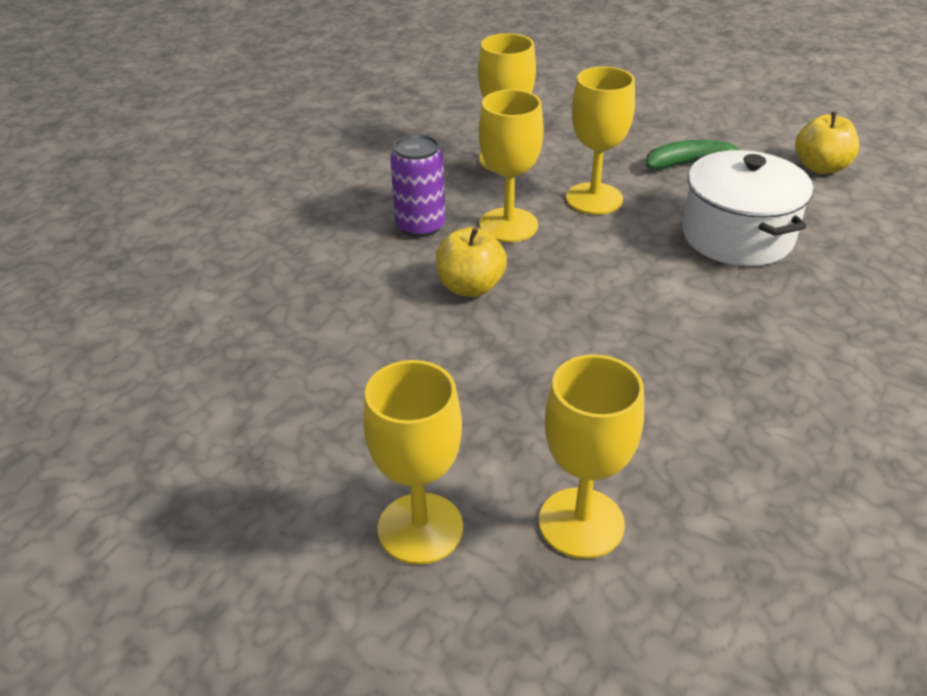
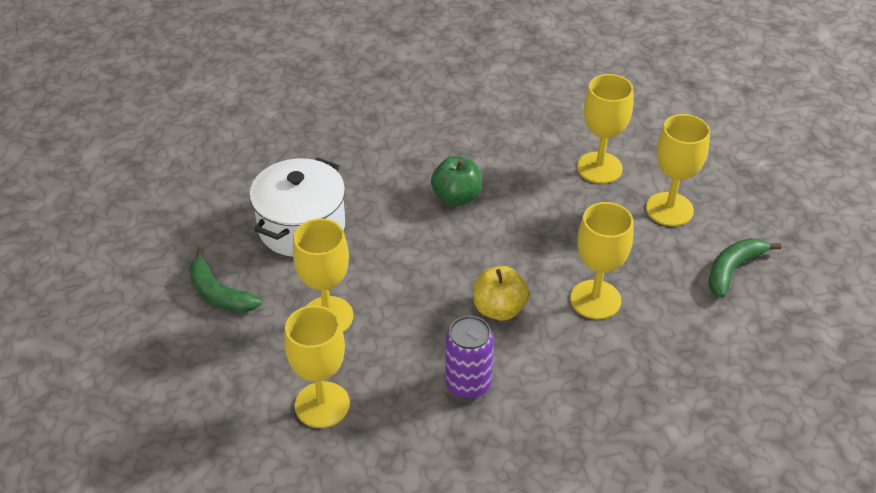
camera: 135 degrees left, 5 degrees up
(259, 498) = (733, 269): none -> green banana
(508, 225) = (412, 338): yellow goblet -> yellow goblet (595, 300)
(670, 355) = (456, 197): none -> green apple
(820, 167) = (158, 229): yellow apple -> none

